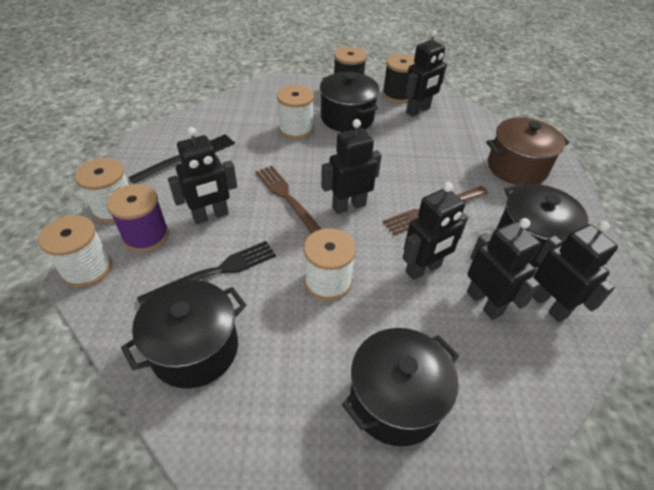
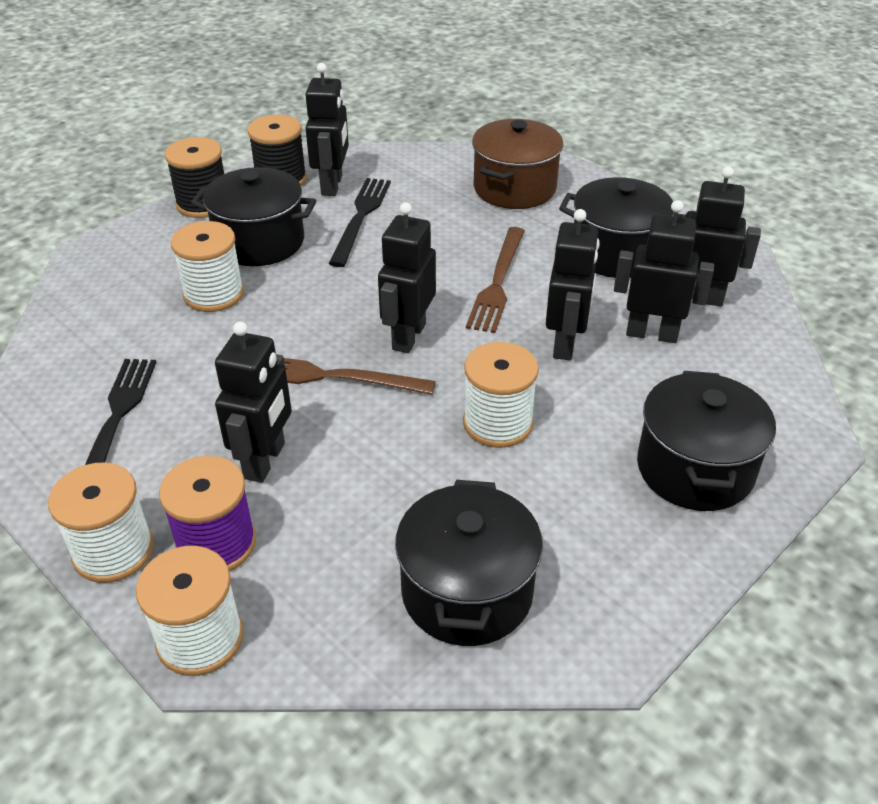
camera: 45 degrees left, 5 degrees down
(214, 272) = (368, 510): black fork -> black fork (360, 218)

